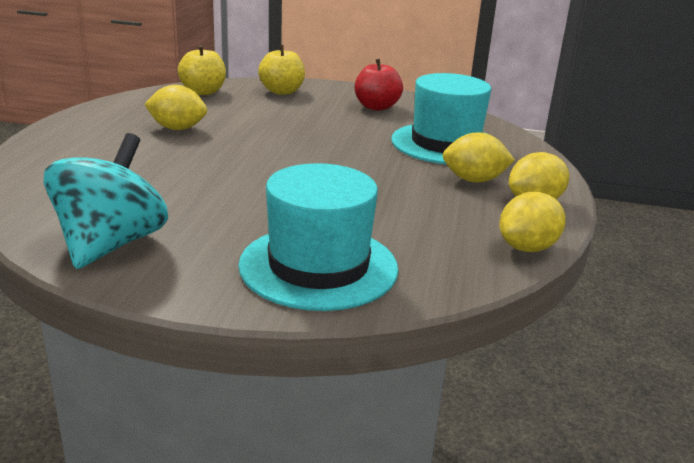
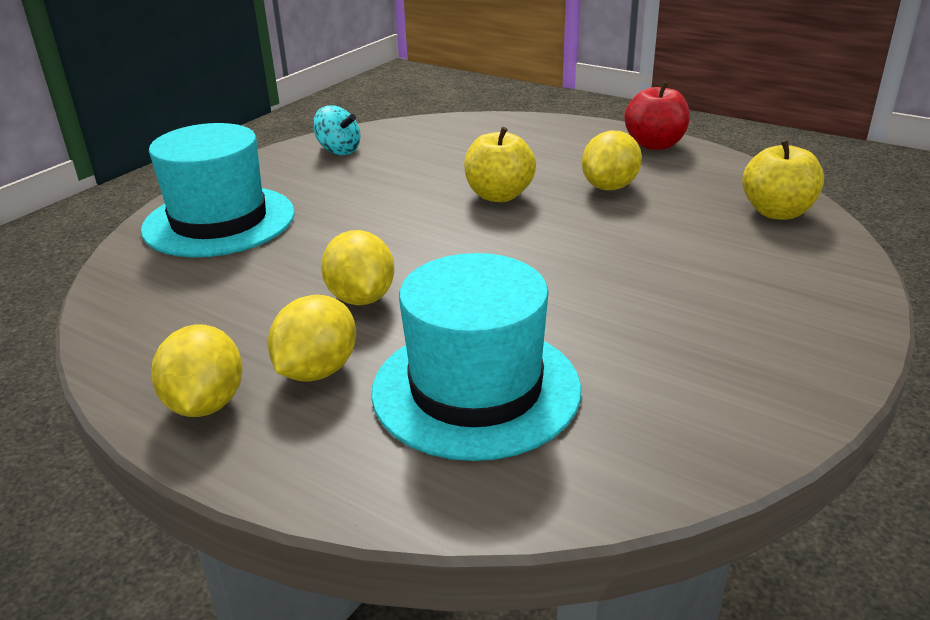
camera: 115 degrees right, 5 degrees up
(111, 244) = (338, 150): turquoise spinning top -> turquoise spinning top, size x0.53
(282, 91) = (792, 276): yellow apple -> yellow apple (499, 195)
(376, 107) = (701, 361): red apple -> red apple (655, 144)
(527, 248) = (116, 347): yellow lemon -> yellow lemon (361, 298)

